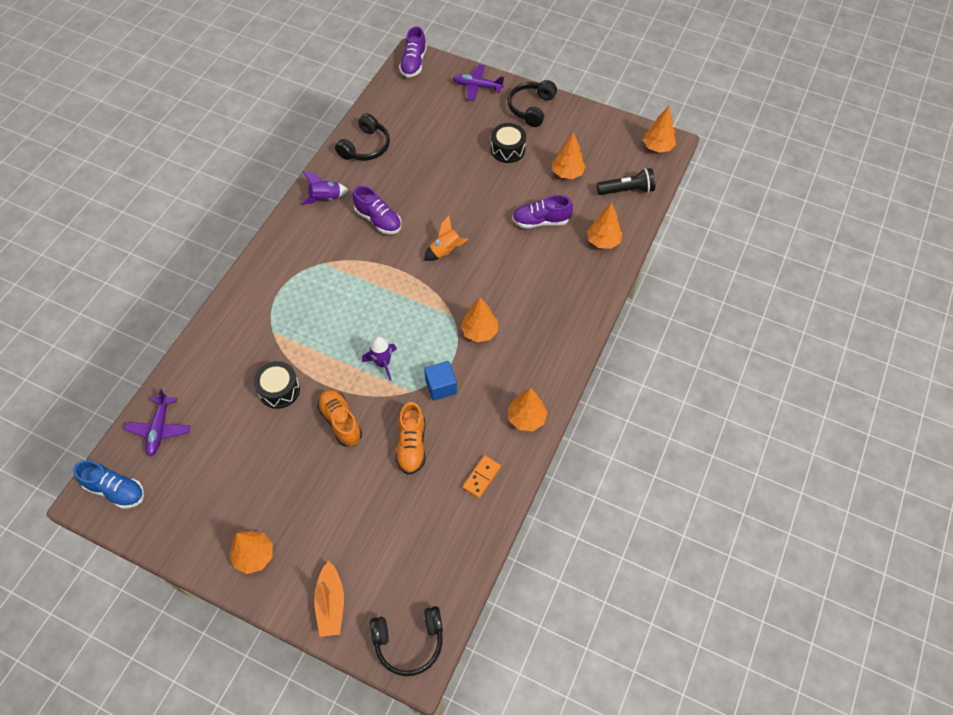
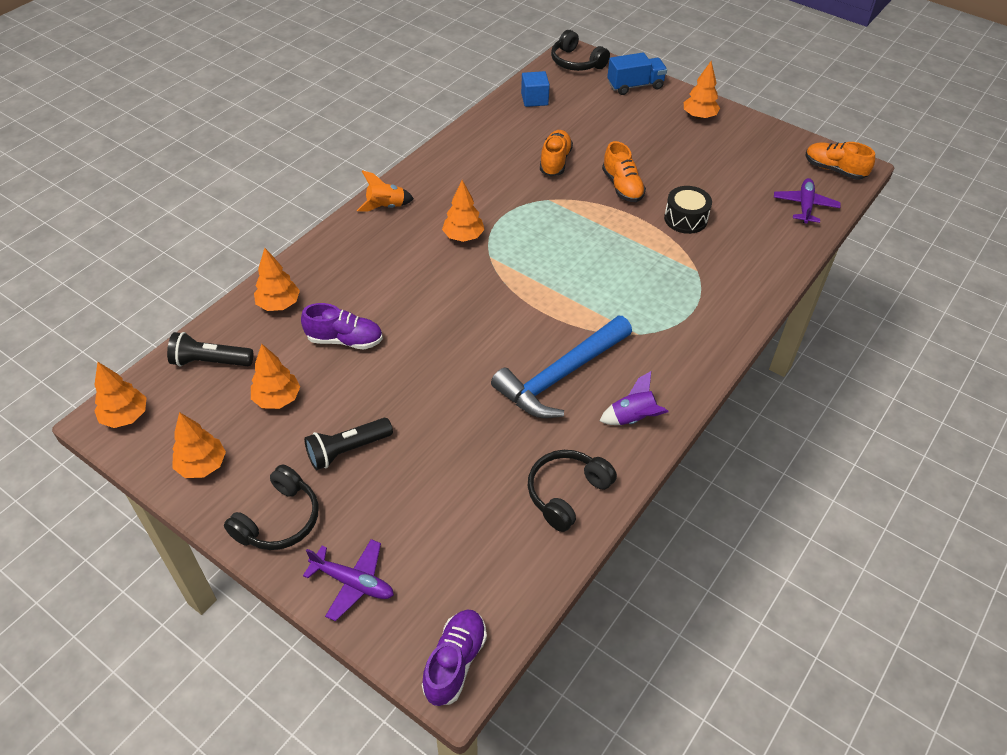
camera: 170 degrees left, 10 degrees down
(116, 490) = (834, 170): blue shoe -> orange shoe
(331, 604) = (635, 86): orange boat -> blue truck
(378, 220) = (561, 376): purple shoe -> blue hammer
(383, 363) = (574, 225): purple rocket -> none
(409, 642) = (576, 62): black headphones -> black headphones turned 135 degrees counterclockwise
(441, 386) = (517, 198): blue cube -> blue cube (534, 99)
(446, 251) = (479, 323): orange rocket -> orange rocket (386, 207)
(481, 477) = (495, 134): orange domino -> none
(507, 150) = (347, 450): black drum -> black flashlight
(526, 418) = (440, 164): orange tree -> orange tree (202, 465)

